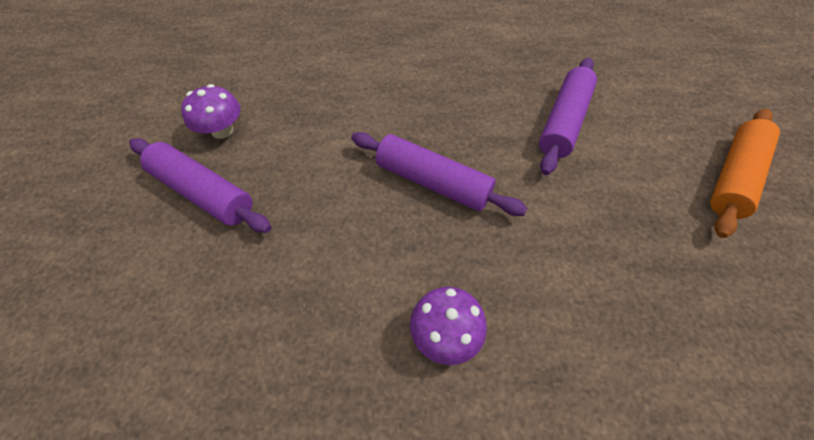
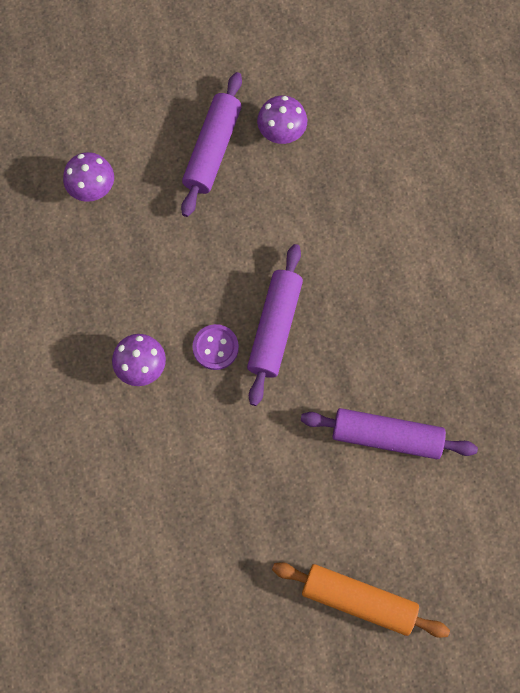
camera: 75 degrees right, 15 degrees up
(167, 342) = (92, 187): none -> purple mushroom
(441, 242) = (215, 347): none -> purple button

